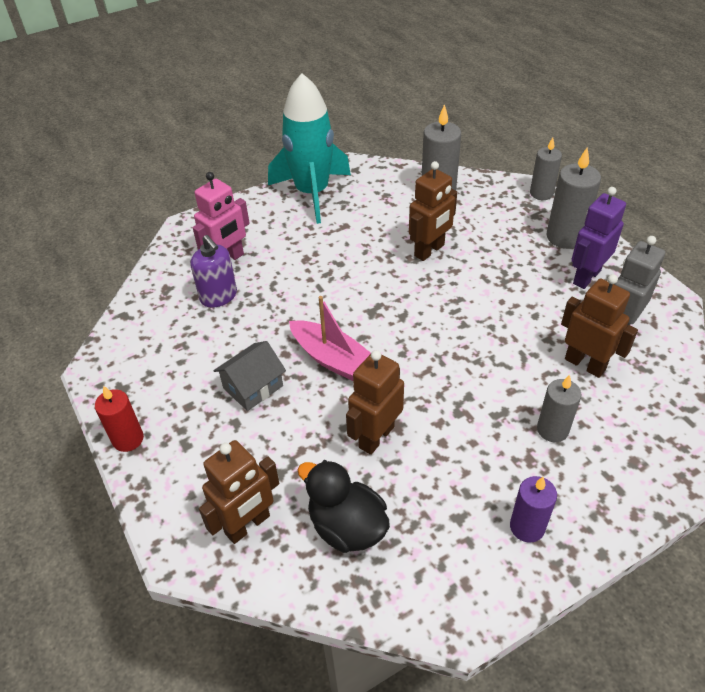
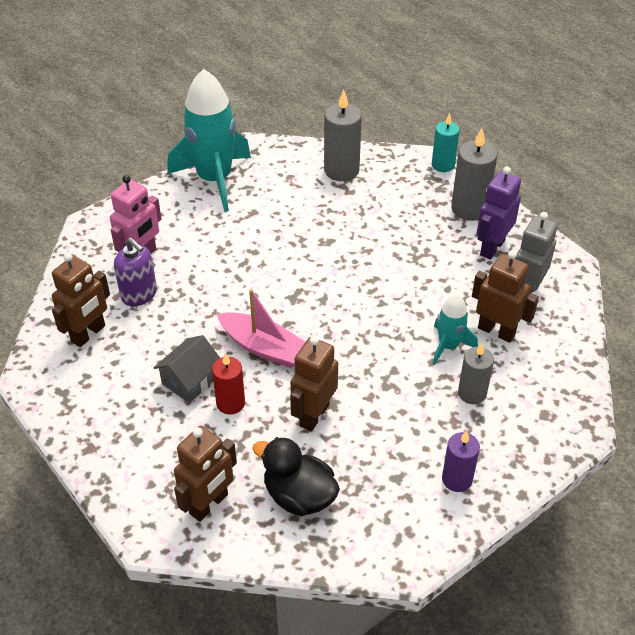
camera: 10 degrees left, 0 degrees up
(128, 439) = (79, 440): red candle -> red candle (230, 403)
(429, 251) = (340, 232): brown robot -> brown robot (88, 334)
(531, 375) = (448, 346): none -> turquoise rocket
(541, 193) = (443, 165): grey candle -> turquoise candle

